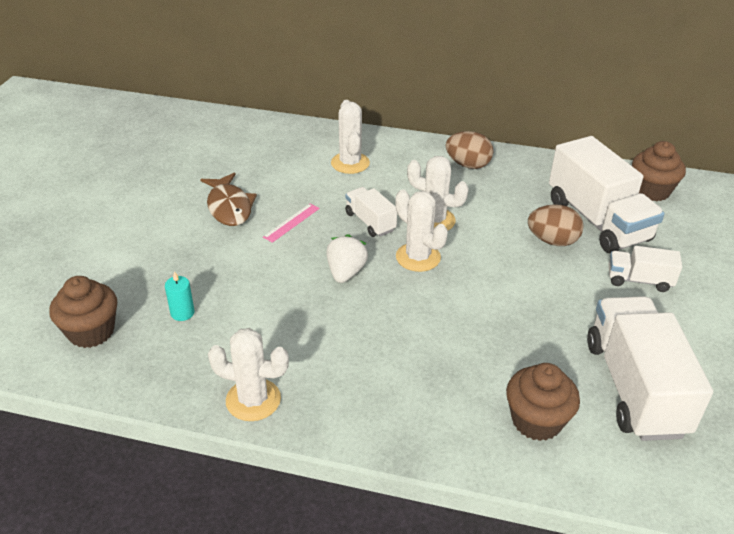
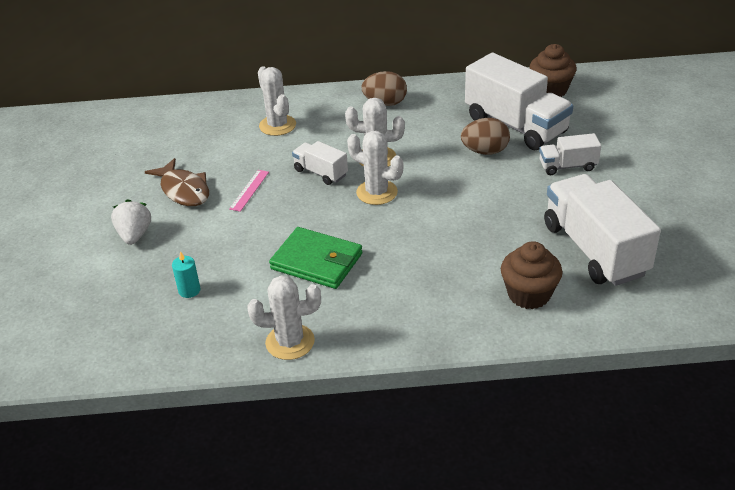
camera: 15 degrees left, 0 degrees up
(91, 332) = (113, 327): brown cupcake -> none
(322, 317) = (317, 261): none -> green wallet
(345, 272) = (319, 220): white strawberry -> white strawberry (134, 235)

